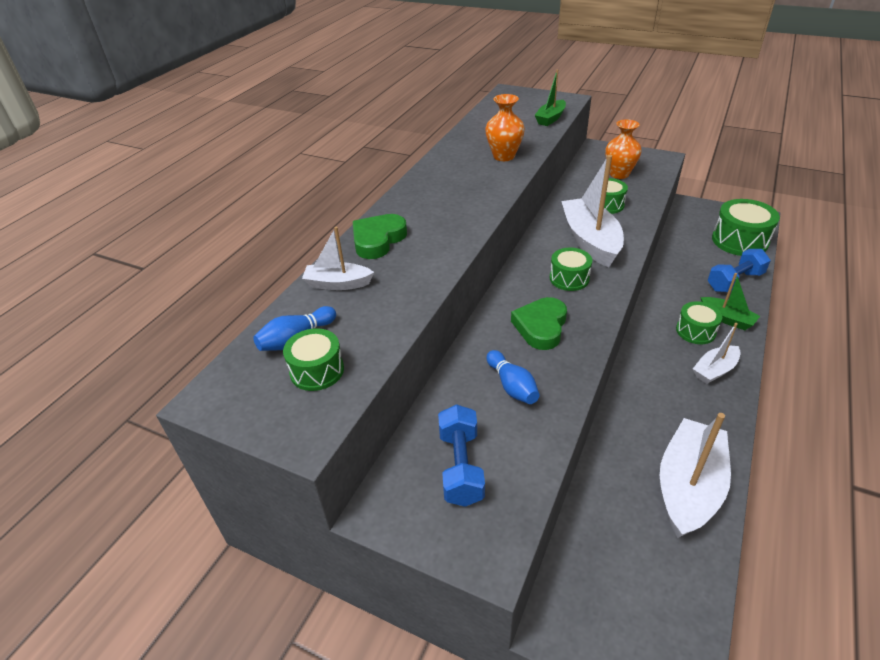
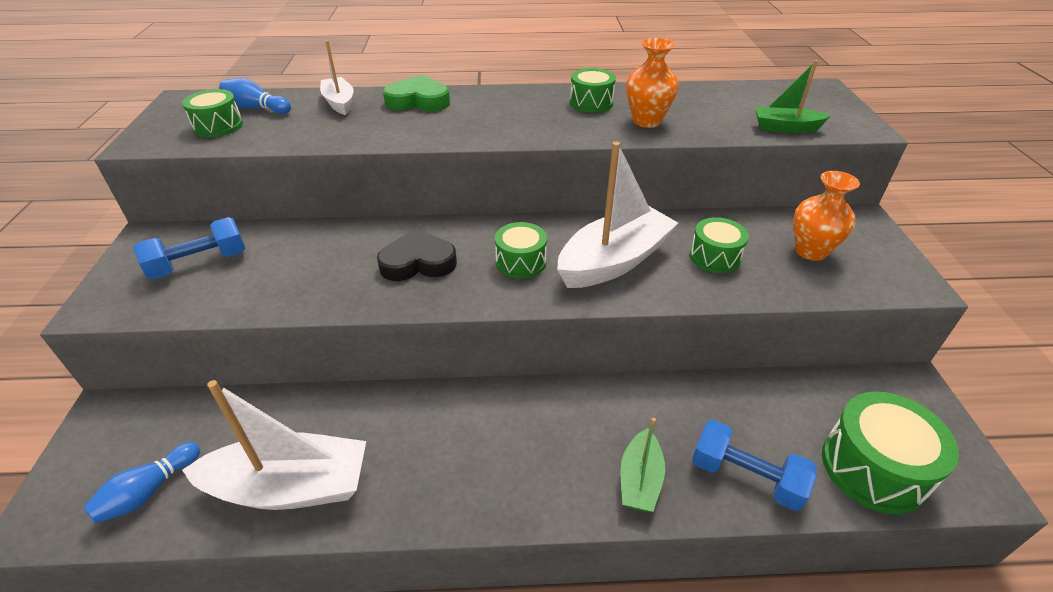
camera: 60 degrees right, 0 degrees up
(512, 386) = (315, 266): blue bowling pin -> blue bowling pin (149, 491)
(541, 327) = (418, 262): green heart -> black heart
(695, 331) = (586, 446): green drum -> green drum (591, 103)
(715, 370) = (513, 482): white boat -> none

